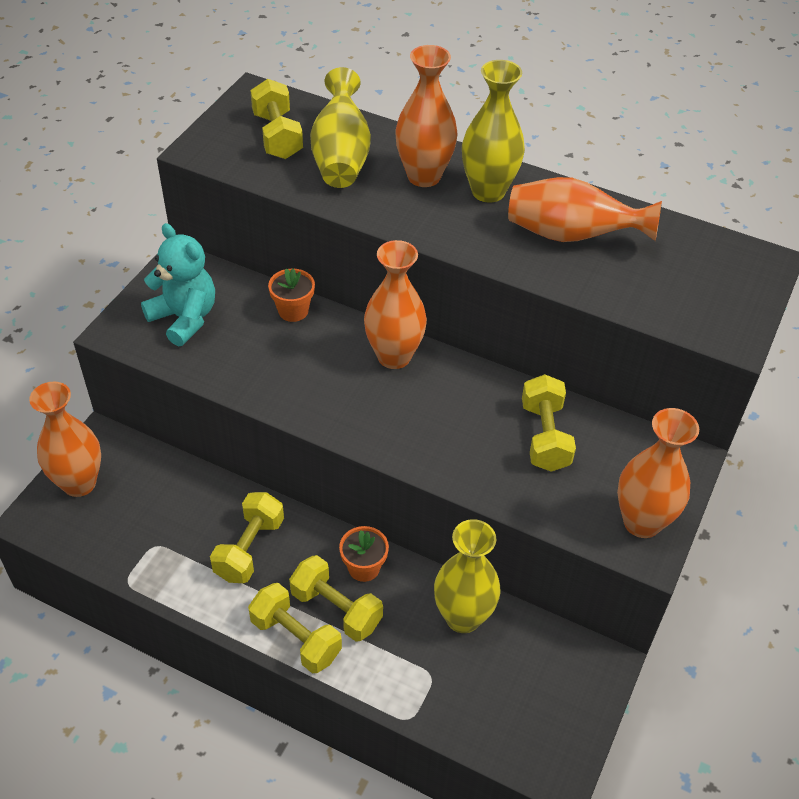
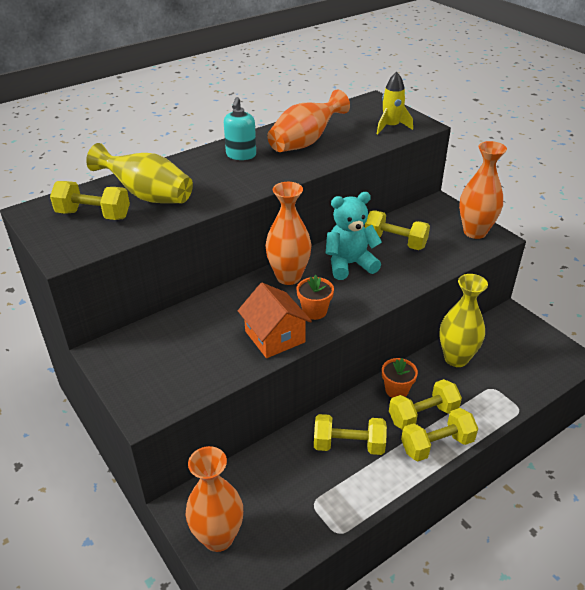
camera: 60 degrees left, 10 degrees down
(184, 318) = (166, 366): turquoise teddy bear -> turquoise teddy bear (349, 264)
(249, 549) = (349, 445): yellow dumbbell -> yellow dumbbell turned 45 degrees counterclockwise
(280, 385) = (275, 336): none -> orange house
(293, 311) = (208, 308): orange flower pot -> orange flower pot (314, 311)
(424, 176) = (203, 172): orange vase -> none
(488, 191) = (241, 155): yellow vase -> turquoise soap dispenser
(694, 306) = (391, 127): none -> yellow rocket

